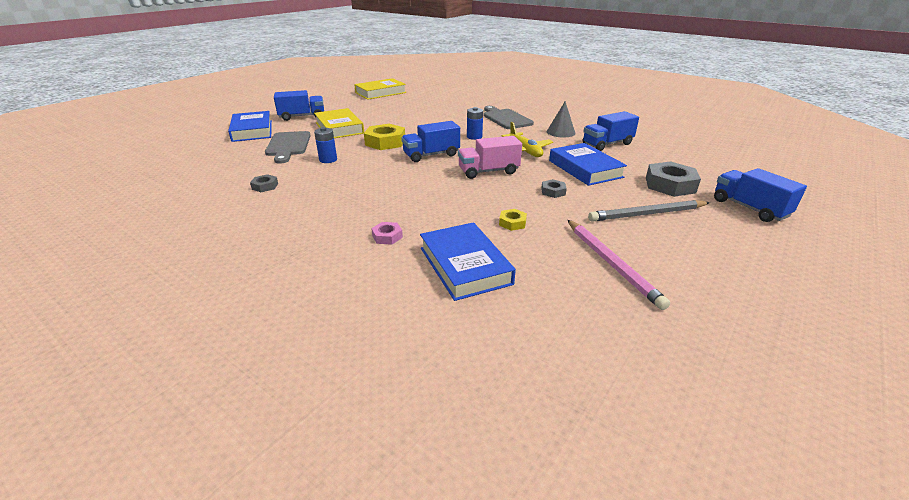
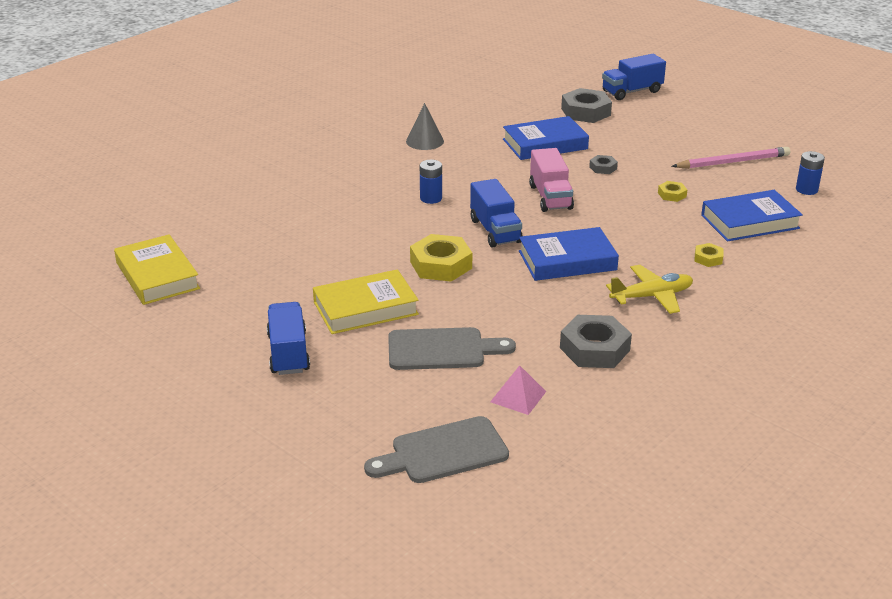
camera: 85 degrees left, 0 degrees up
(226, 165) = (518, 396): none -> pink pyramid
(252, 130) = (357, 399): blue book -> blue book (567, 260)
(265, 186) = (594, 349): grey nut -> grey nut, size x2.00
(328, 160) = (505, 308): blue battery -> blue battery (806, 190)
(387, 236) = (708, 258): pink nut -> yellow nut
(505, 118) = (358, 170): grey cutting board -> grey cutting board (443, 452)
(525, 151) = (487, 170): yellow plane -> yellow plane (652, 296)
(607, 144) = (472, 121): blue truck -> none
(647, 214) = (647, 133): grey pencil -> none

